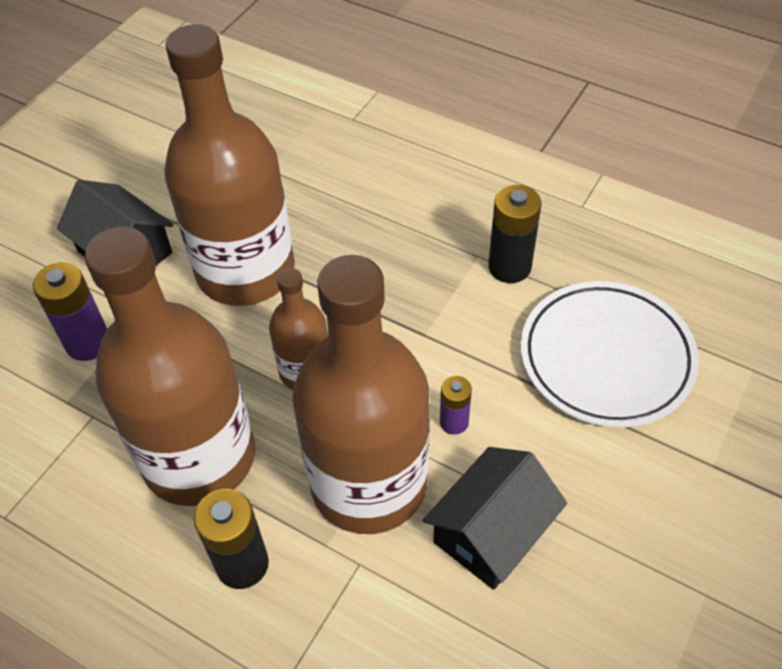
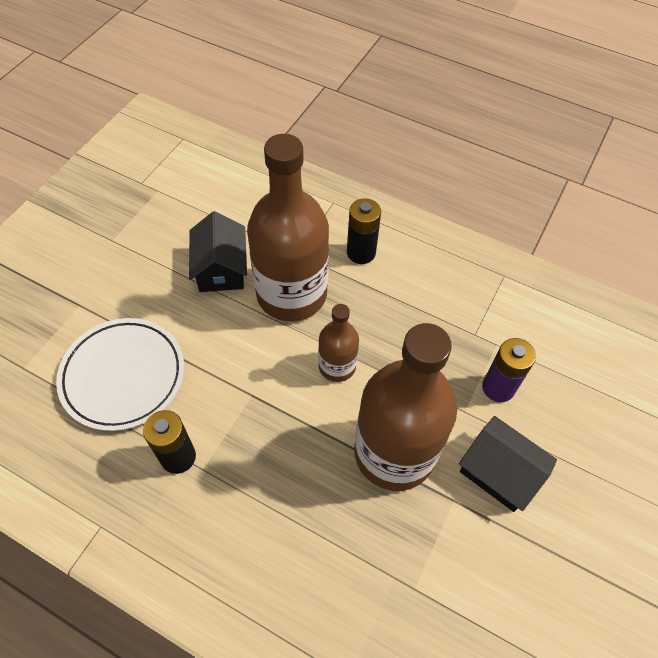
camera: 175 degrees right, 5 degrees up
(199, 457) = (398, 308): brown bottle -> none
(454, 422) = (236, 330): purple battery -> none
(491, 531) = (221, 268): black house -> black house turned 45 degrees counterclockwise

